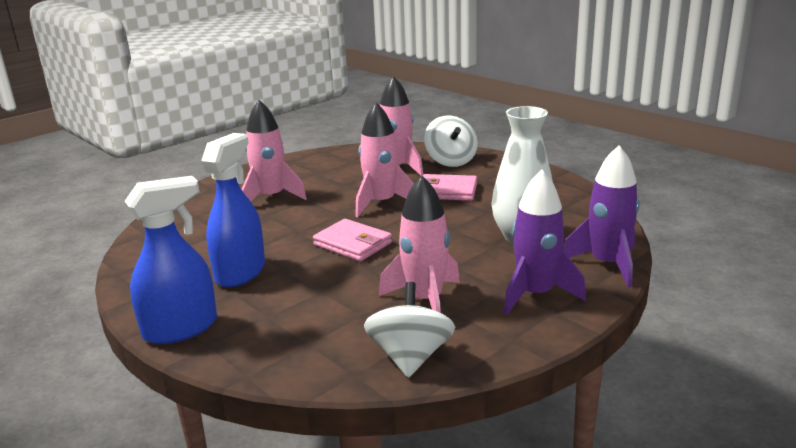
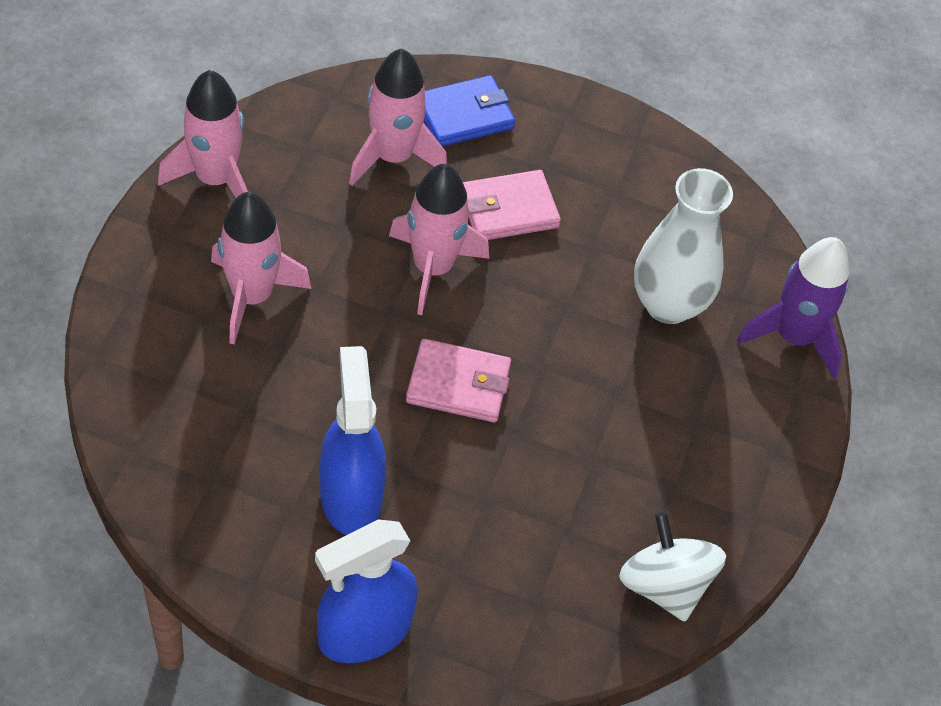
camera: 35 degrees left, 30 degrees up
(181, 328) = (364, 632): blue spray bottle -> blue spray bottle turned 150 degrees counterclockwise
(425, 300) = (623, 478): pink rocket -> pink rocket (215, 179)
(451, 161) = (464, 115): white spinning top -> blue wallet
(536, 294) = (741, 425): purple rocket -> none

